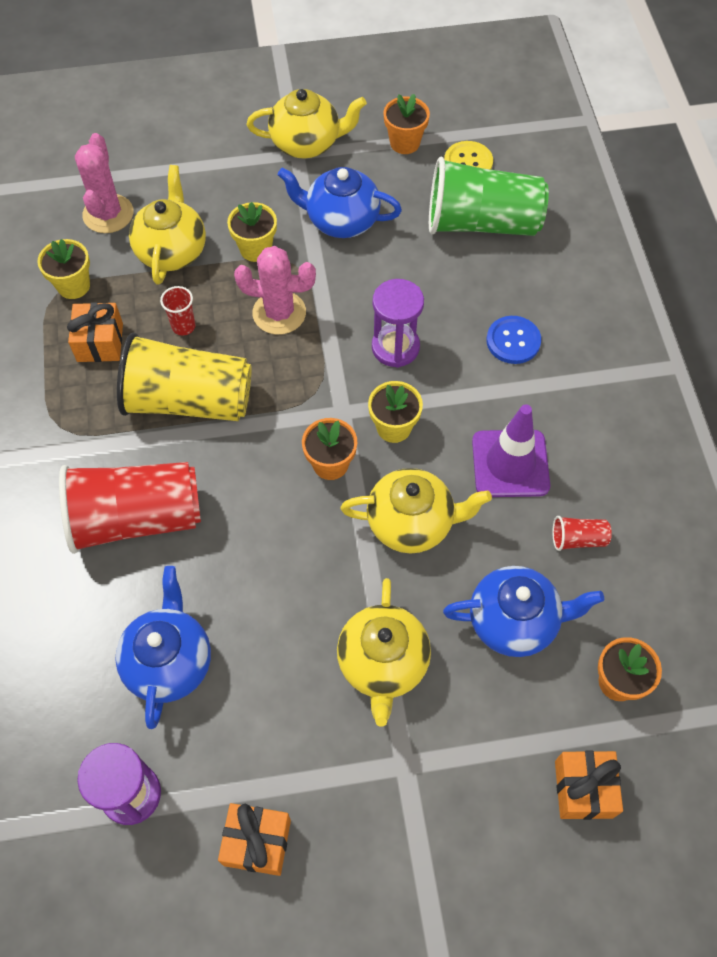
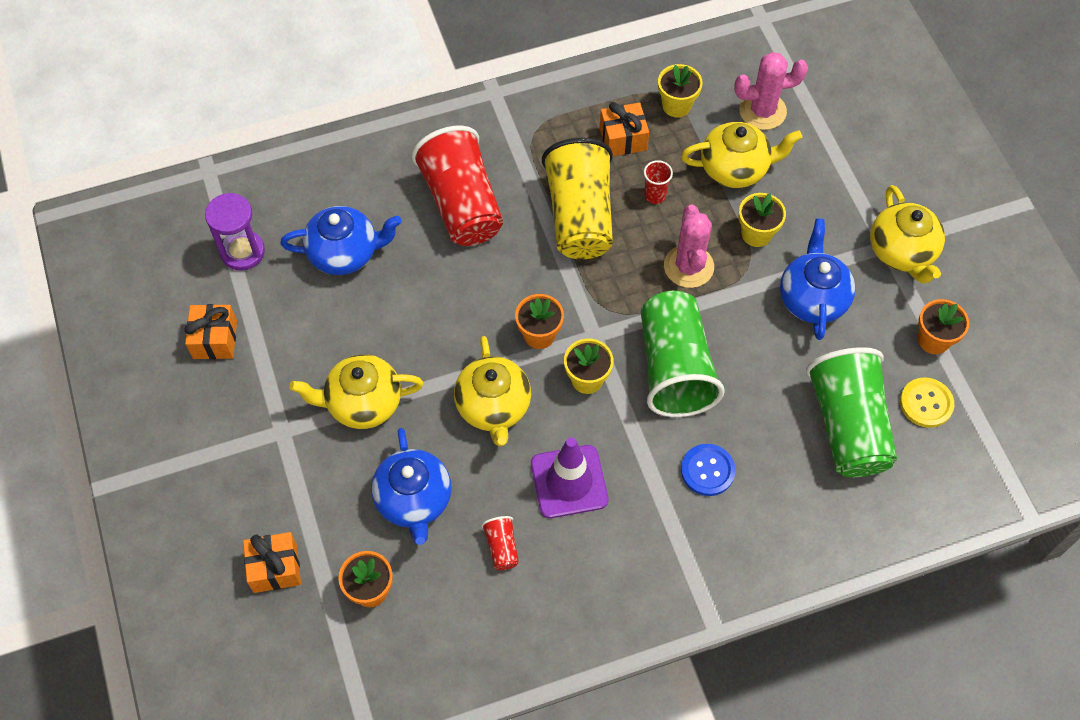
camera: 80 degrees right, 0 degrees up
(395, 347) = (674, 368): purple hourglass -> green cup

